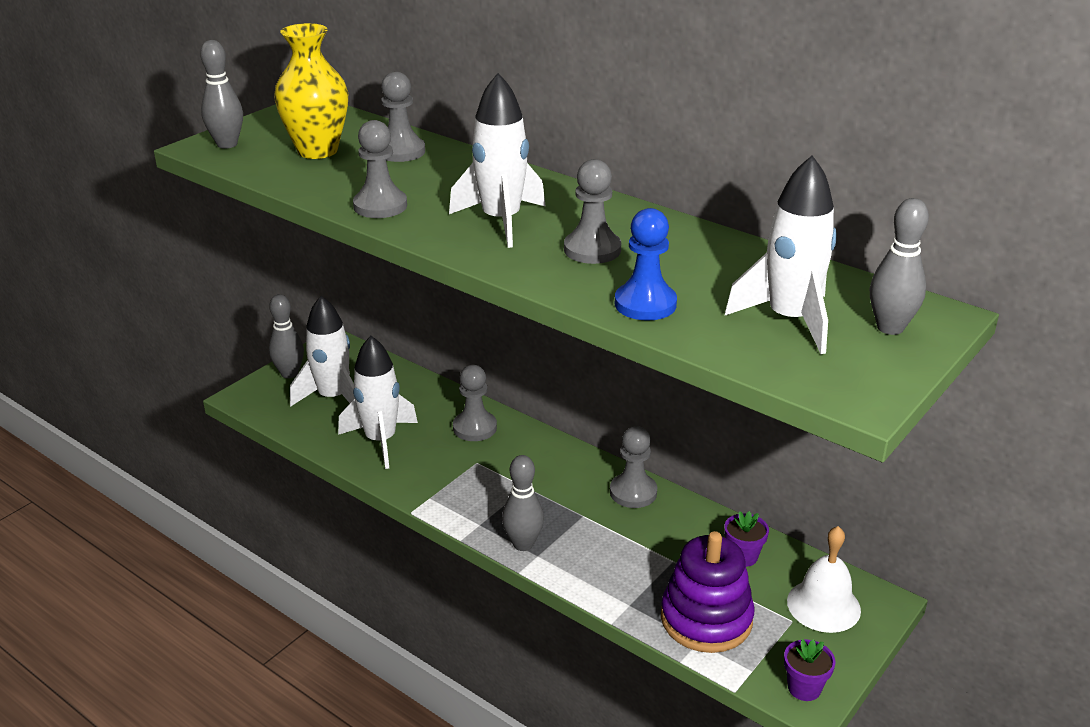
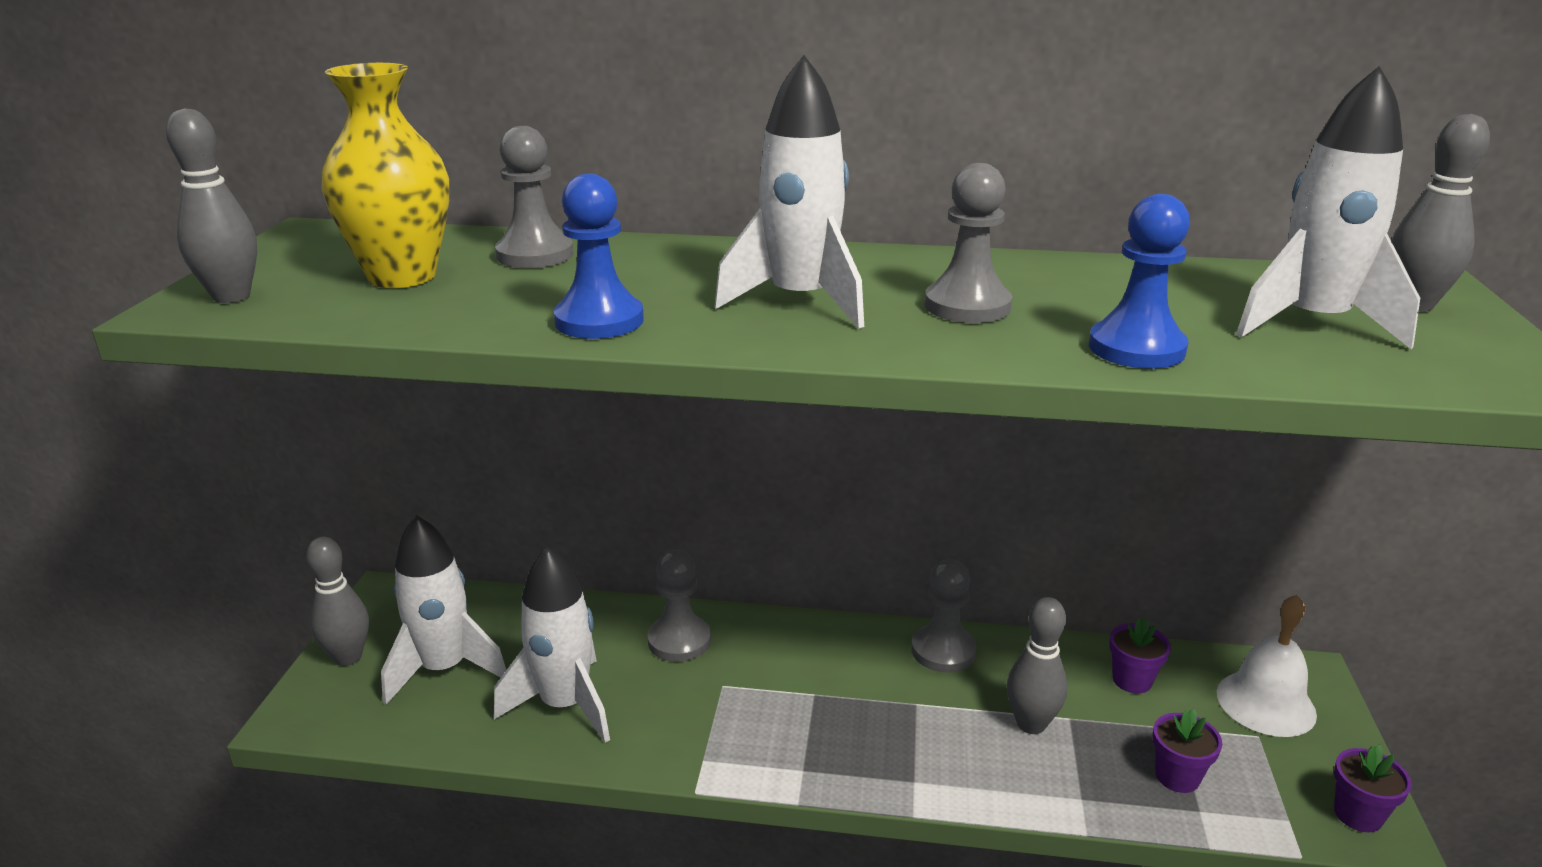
camera: 30 degrees left, 5 degrees down
(380, 206) = (599, 321): grey pawn -> blue pawn
(523, 544) = (881, 773): grey bowling pin -> grey bowling pin (1031, 724)
(706, 619) = (1177, 776): purple stacking toy -> purple flower pot

